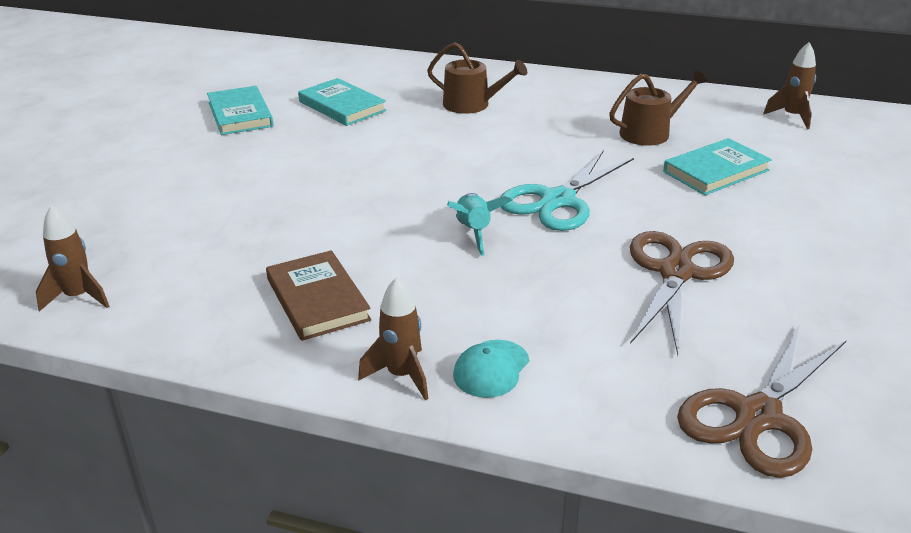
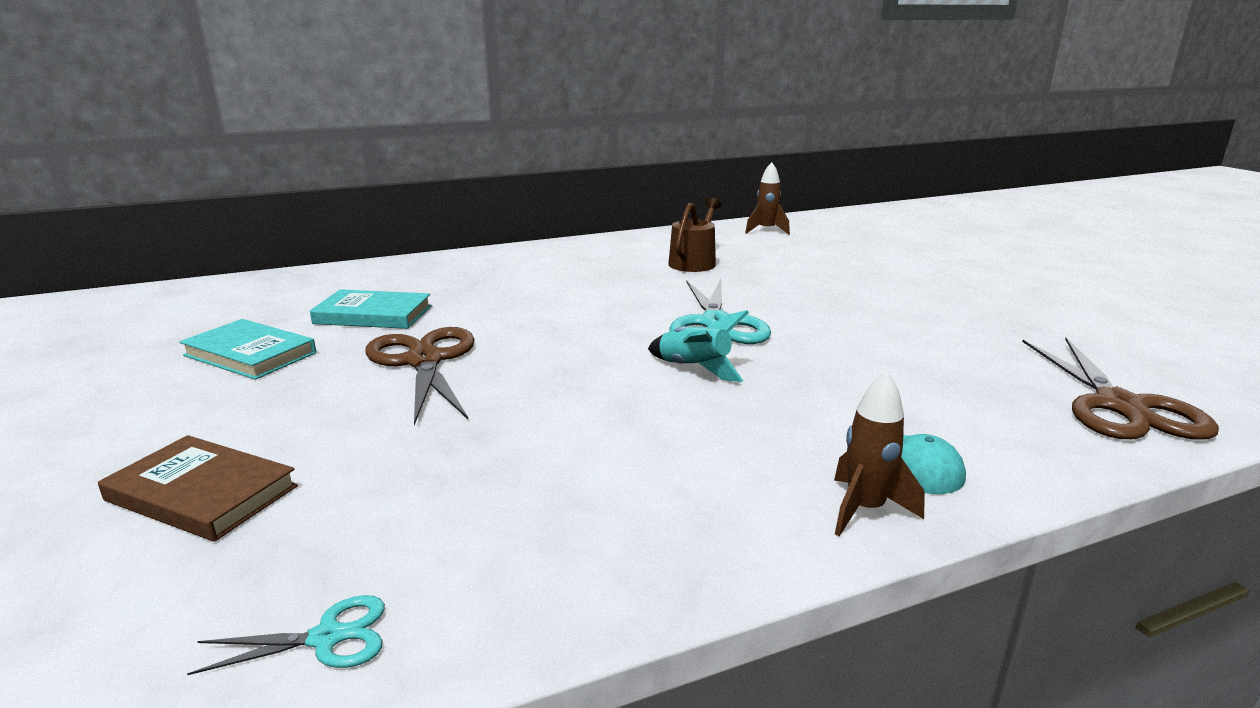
camera: 40 degrees left, 10 degrees down
(78, 297) = (327, 637): brown rocket -> turquoise scissors
(318, 299) = (659, 484): brown book -> brown book (202, 493)
(472, 105) = (511, 281): brown watering can -> none
(675, 272) = (890, 340): brown scissors -> brown scissors (424, 361)
(716, 171) = (785, 272): turquoise book -> none

